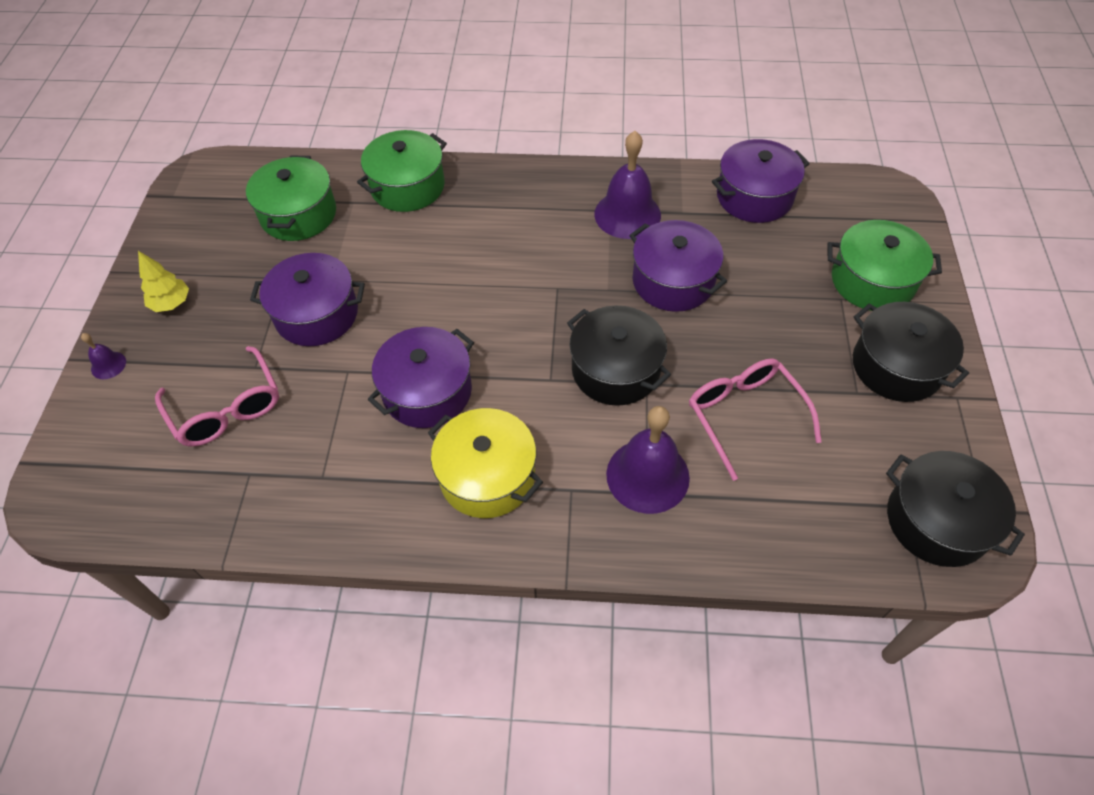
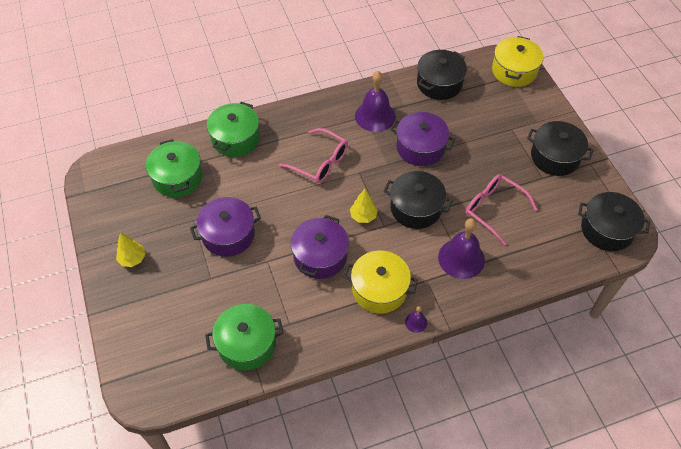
camera: 25 degrees left, 0 degrees up
(108, 365) = (118, 309): purple bell -> purple bell (416, 322)
(227, 409) = (209, 307): pink glasses -> pink glasses (320, 162)
(526, 354) = (363, 216): none -> yellow tree
(754, 197) = (439, 83): purple pot -> black pot
(872, 281) = (522, 114): green pot -> green pot (247, 344)
(890, 212) = (514, 71): none -> yellow pot

